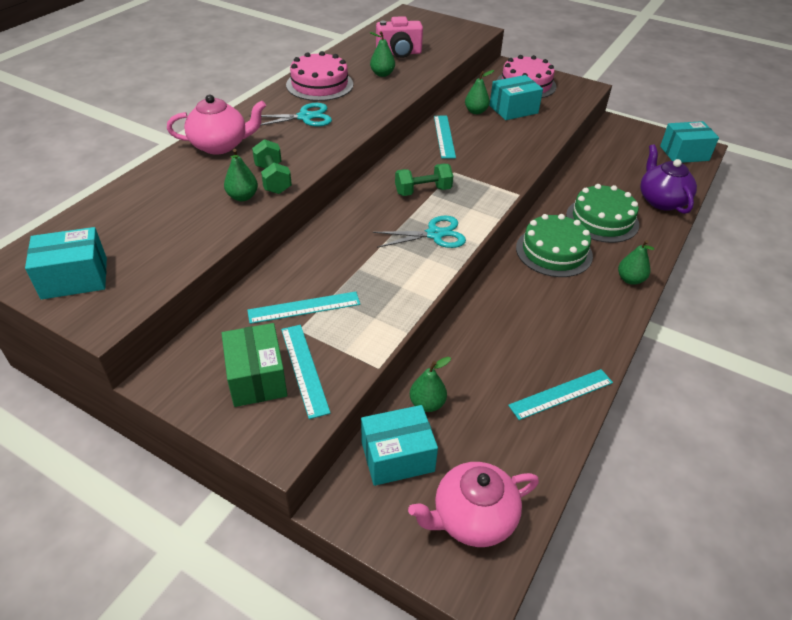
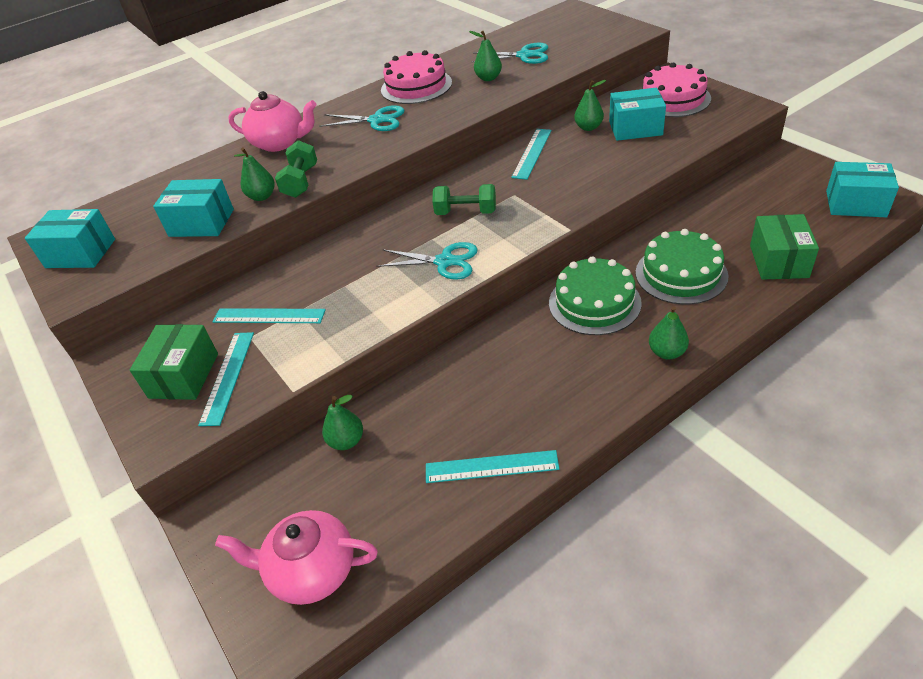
camera: 30 degrees right, 0 degrees up
(397, 456) = (284, 486): turquoise box -> turquoise box (201, 223)
(399, 53) = (524, 55): pink camera -> turquoise scissors
(661, 201) = (778, 261): purple teapot -> green box

